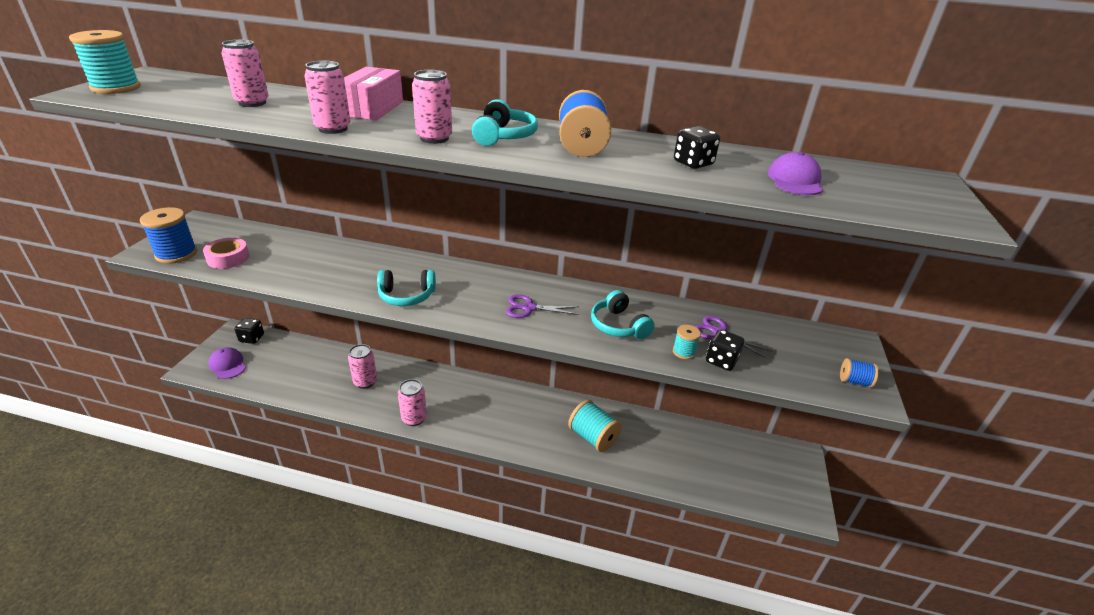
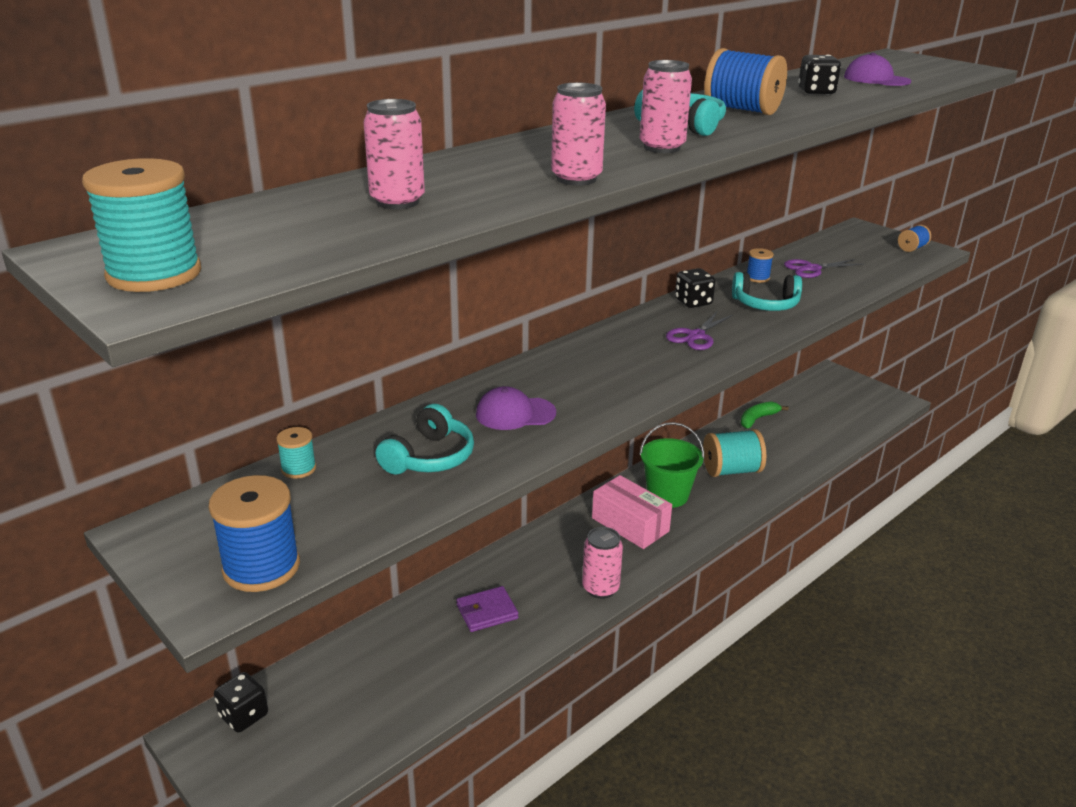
camera: 55 degrees left, 5 degrees down
(227, 365) = (293, 762): purple cap -> purple cap (515, 413)
(228, 258) = (341, 516): pink tape -> none
(365, 382) = (487, 612): pink can -> purple wallet
(372, 108) = (512, 154): pink box -> pink box (630, 525)
(406, 296) = (603, 397): turquoise headphones -> turquoise headphones (429, 457)
(534, 415) = (667, 495): none -> green bucket
(664, 311) = (757, 278): none -> blue spool
(677, 430) = (757, 419): none -> green banana
(683, 352) = (829, 292): turquoise spool -> turquoise spool (298, 469)
(721, 361) = (853, 282): black dice -> black dice (693, 302)

